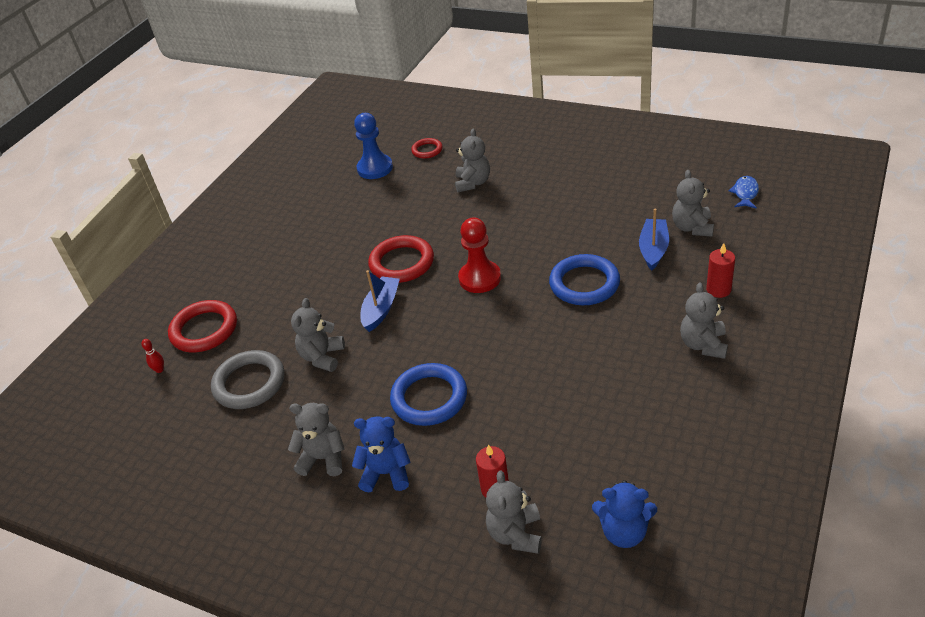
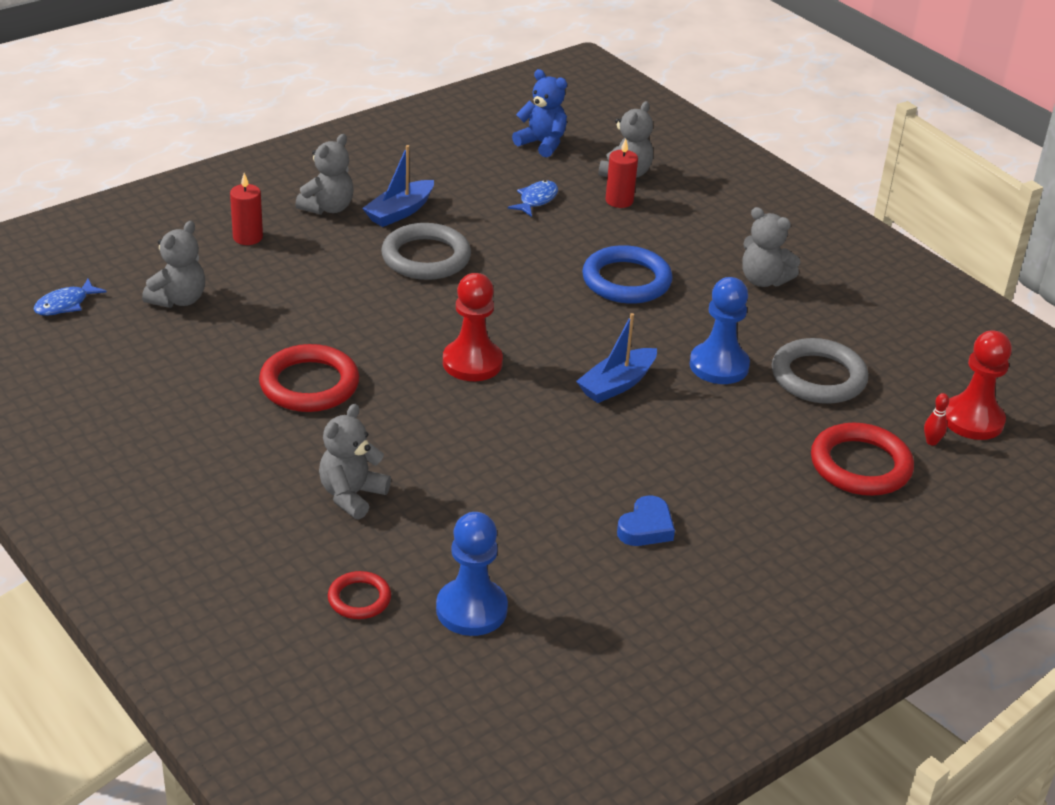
camera: 160 degrees left, 5 degrees down
(131, 402) = (972, 420): none -> red pawn
(315, 237) = (646, 527): none -> blue heart
(322, 357) = (719, 366): grey teddy bear -> blue pawn
(386, 473) = (708, 247): blue teddy bear -> none
(402, 263) = (550, 427): red ring -> red ring (309, 384)
(563, 447) = (536, 200): none -> blue fish
(584, 284) = (366, 303): blue ring -> none
(586, 339) = (426, 257): none -> grey ring
(653, 249) = (251, 299): blue boat -> blue boat (399, 212)

